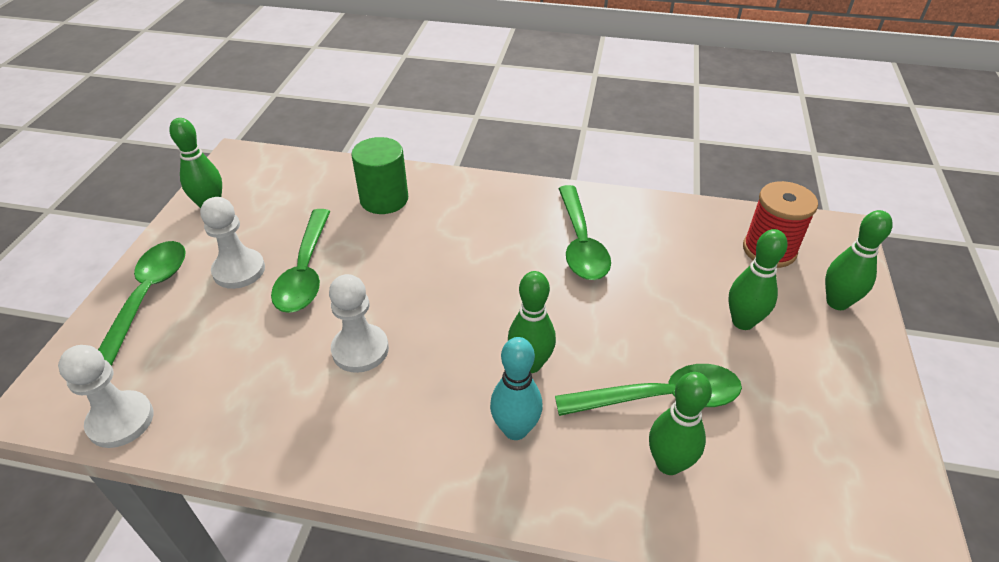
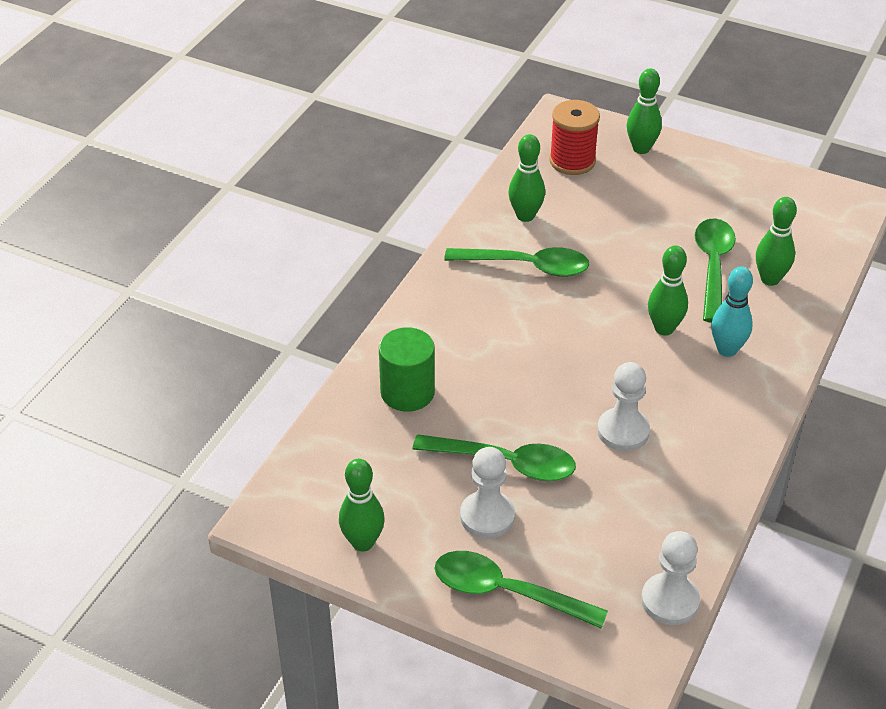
camera: 75 degrees left, 0 degrees up
(743, 322) = (648, 202): green bowling pin -> green bowling pin (525, 216)

